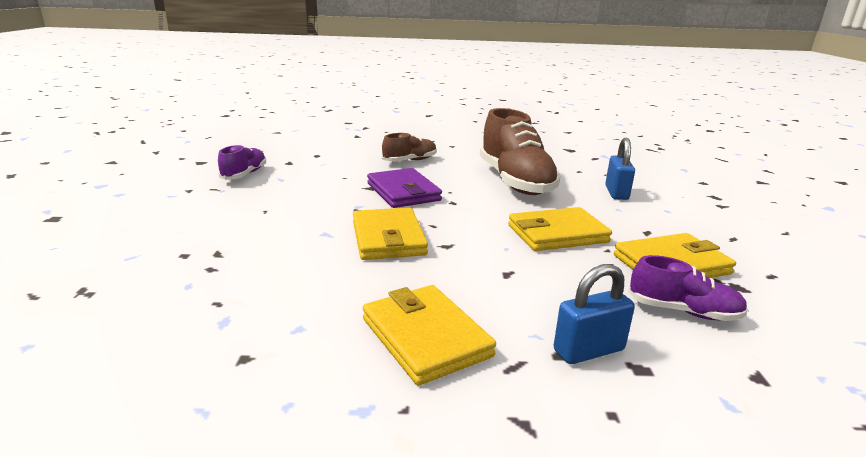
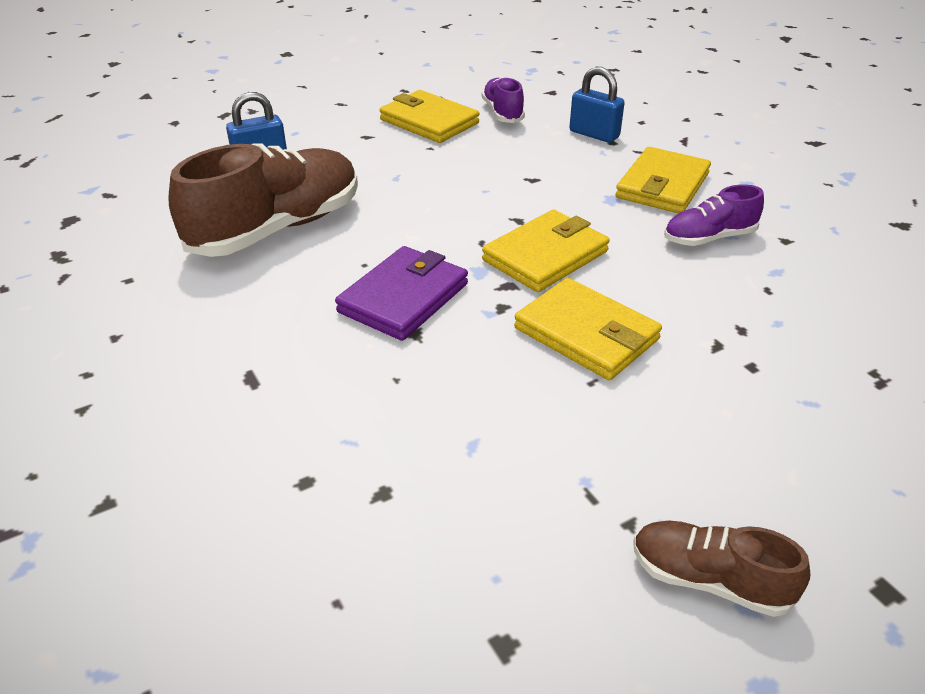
camera: 120 degrees left, 15 degrees up
(244, 174) = (498, 507): purple shoe -> purple shoe (709, 238)
(410, 161) = (250, 348): brown shoe -> brown shoe (709, 580)
(557, 234) = (422, 173): yellow wallet -> yellow wallet (586, 334)

